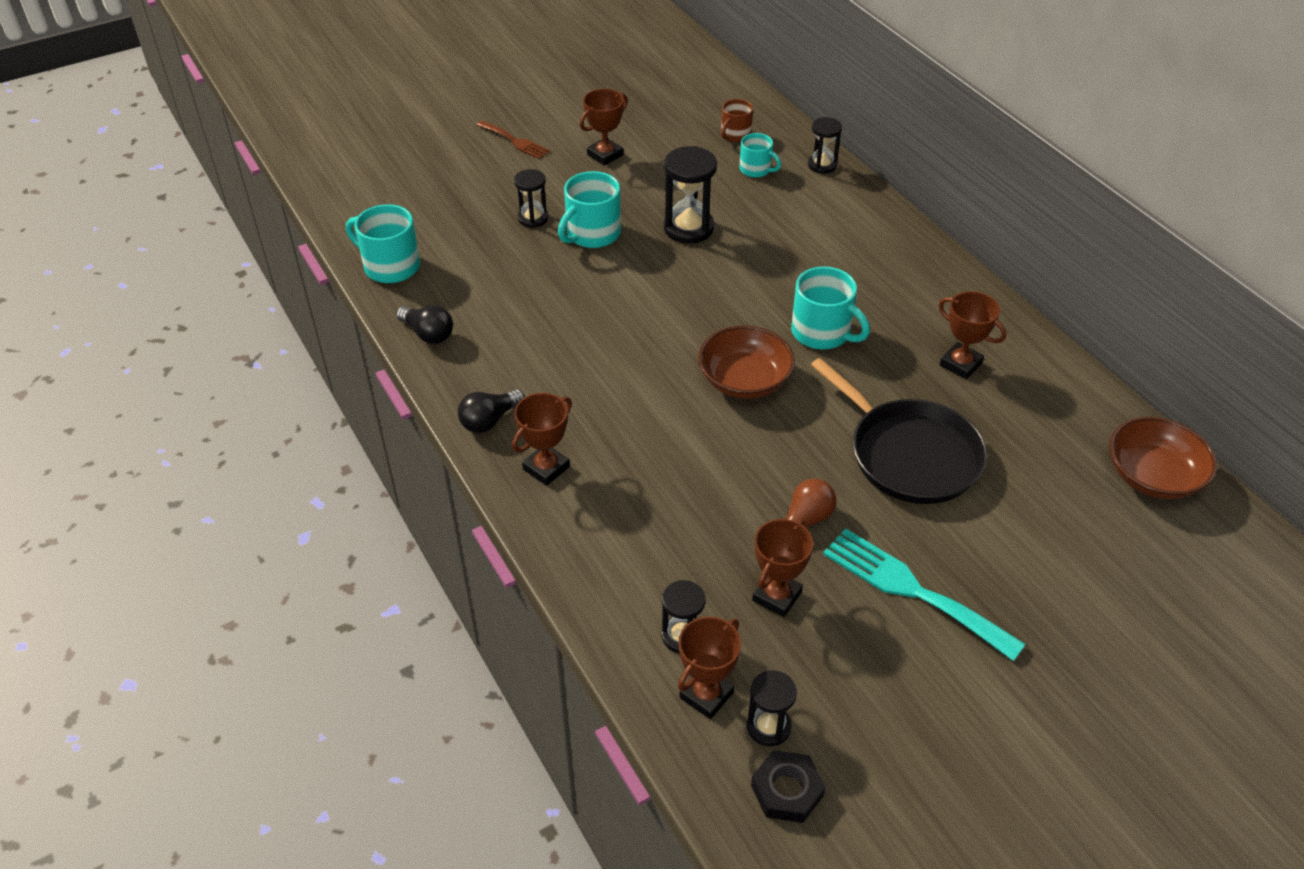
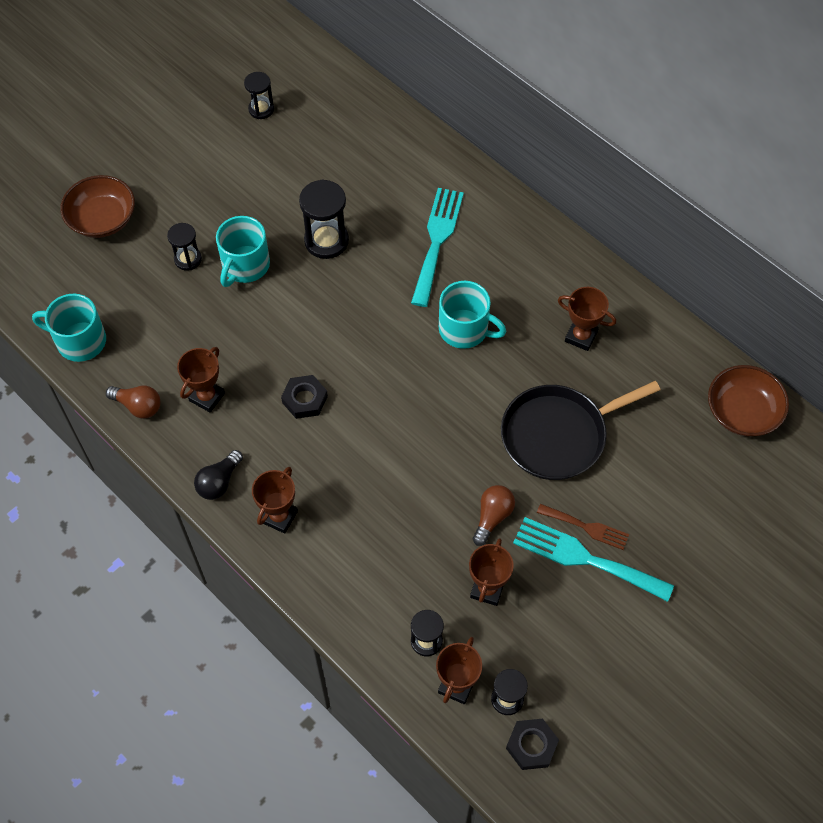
camera: 15 degrees left, 15 degrees up
(428, 334) = (138, 406): black light bulb -> brown light bulb
(515, 141) = (143, 172): brown fork -> brown fork (586, 527)
(605, 155) = (230, 171): brown trophy -> brown trophy (207, 397)
(615, 362) = (305, 399): none -> black nut
(735, 135) = (339, 122): brown mug -> none
(744, 380) = (414, 393): brown bowl -> brown bowl (102, 219)
(756, 169) = (367, 160): turquoise mug -> none
(812, 249) = (437, 241): none -> turquoise fork
(822, 165) = (423, 143): black hourglass -> black hourglass (261, 109)
(909, 454) = (558, 435): black pan -> black pan turned 120 degrees clockwise

